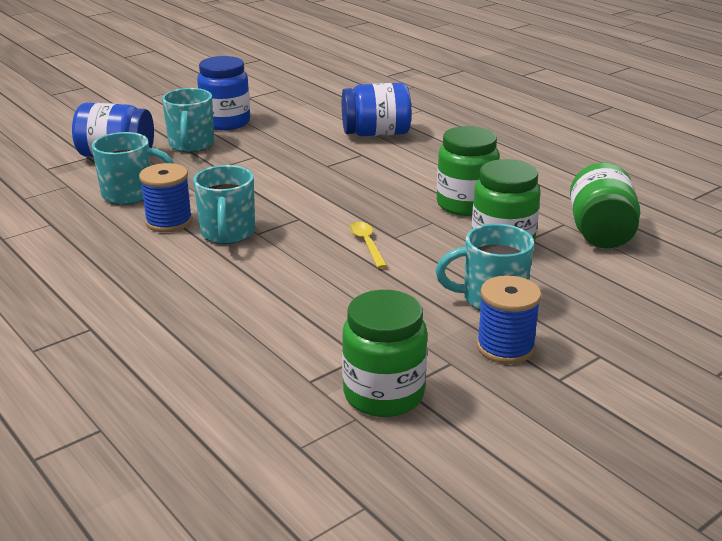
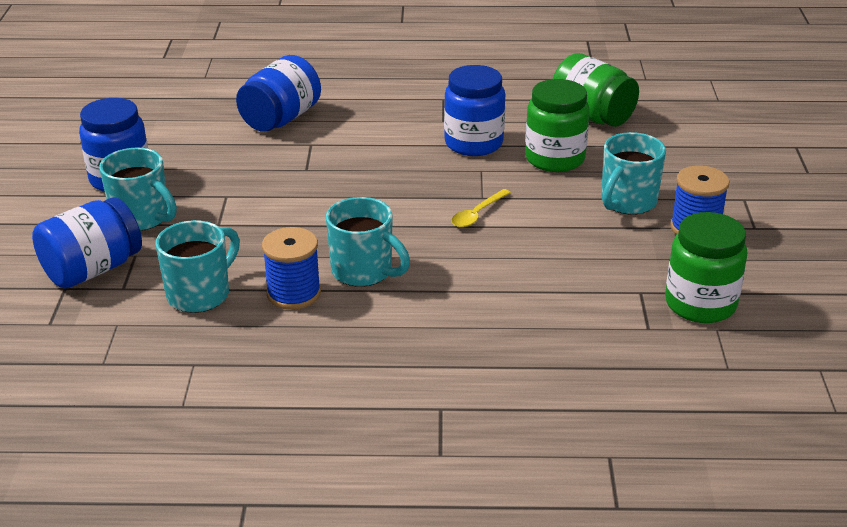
camera: 50 degrees left, 5 degrees up
(367, 244) = (477, 214): yellow spoon -> yellow spoon turned 75 degrees counterclockwise
(465, 204) = (473, 143): green jar -> blue jar

